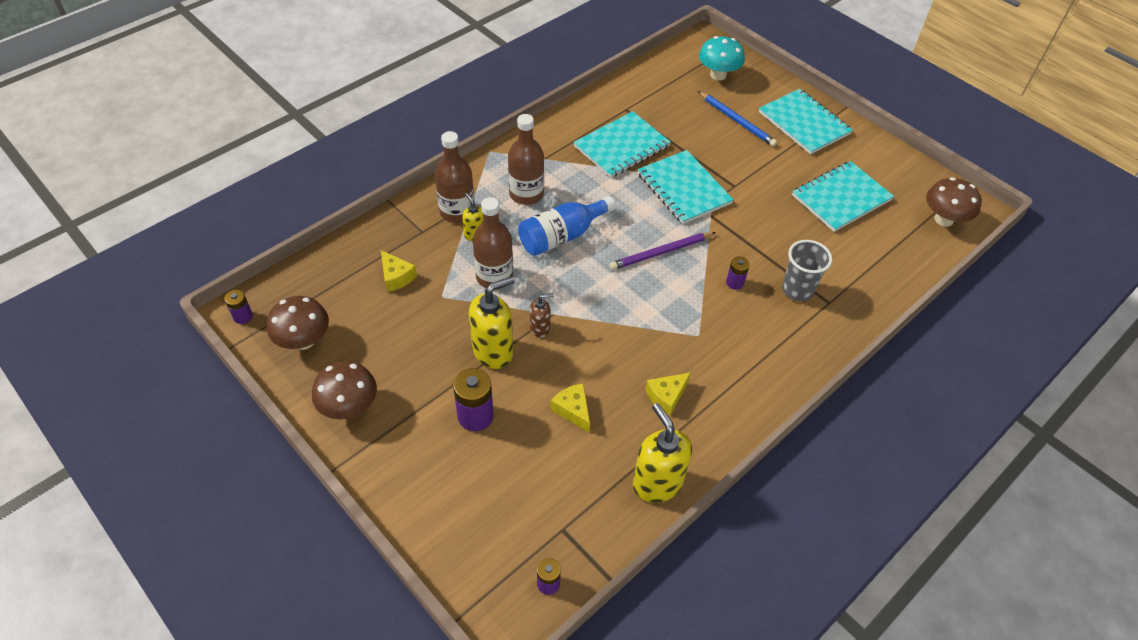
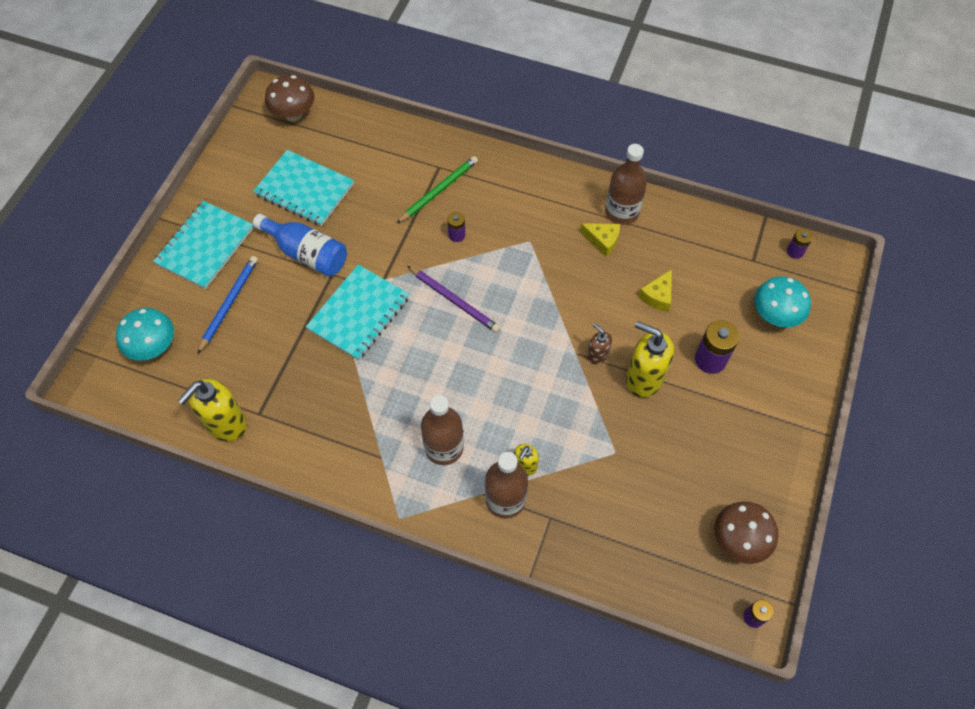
camera: 115 degrees left, 10 degrees up
(349, 407) = (769, 457): brown mushroom -> none
(396, 277) = (619, 506): yellow cheese -> none
(483, 506) = (774, 316): none -> turquoise mushroom
(494, 276) = (565, 420): brown bottle -> brown bottle (621, 212)
(562, 236) = (481, 388): blue bottle -> blue bottle (307, 253)
(621, 146) = (324, 392): turquoise notebook -> none
(657, 483) = (678, 220): yellow soap dispenser -> yellow soap dispenser (226, 424)
(797, 290) = (438, 190): grey cup -> green pencil

